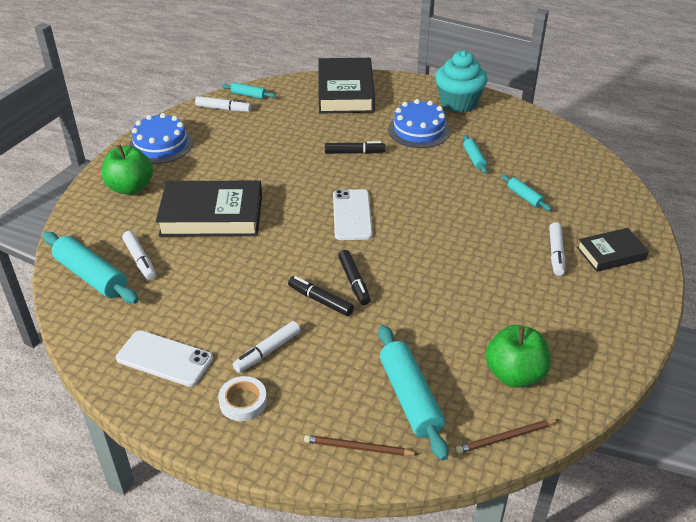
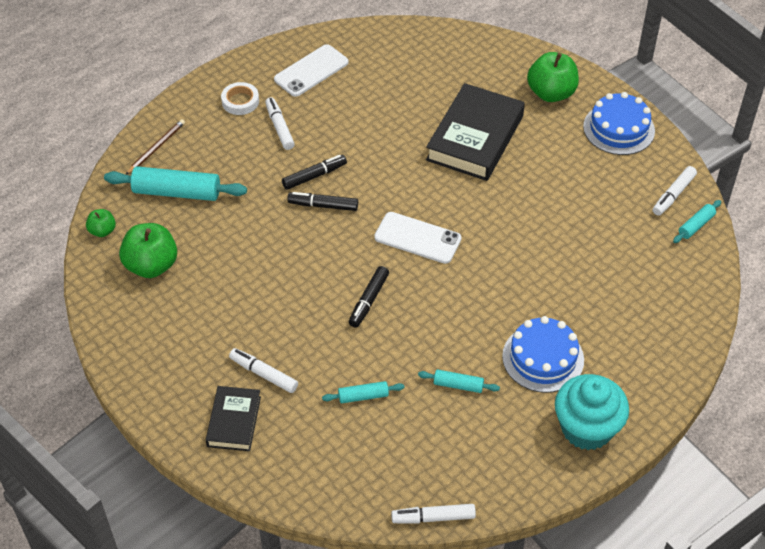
camera: 115 degrees right, 10 degrees up
(91, 276) = (433, 48): turquoise rolling pin -> none
(140, 260) = (437, 79): white marker -> white marker (433, 517)
(345, 92) = (666, 320): black book -> none
(354, 153) = (525, 280): black marker -> black marker (368, 300)
(505, 438) = (102, 231): brown pencil -> green apple

